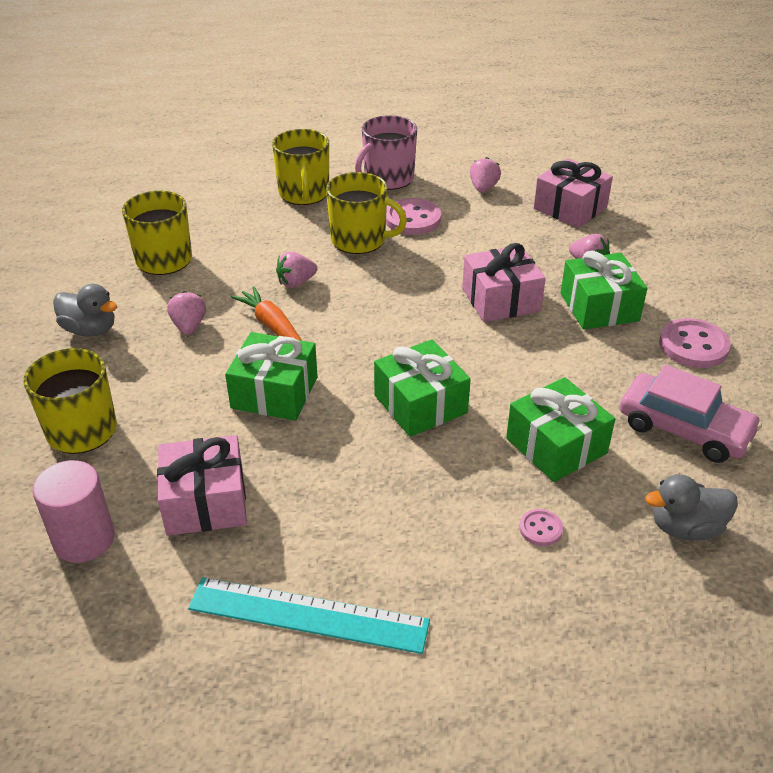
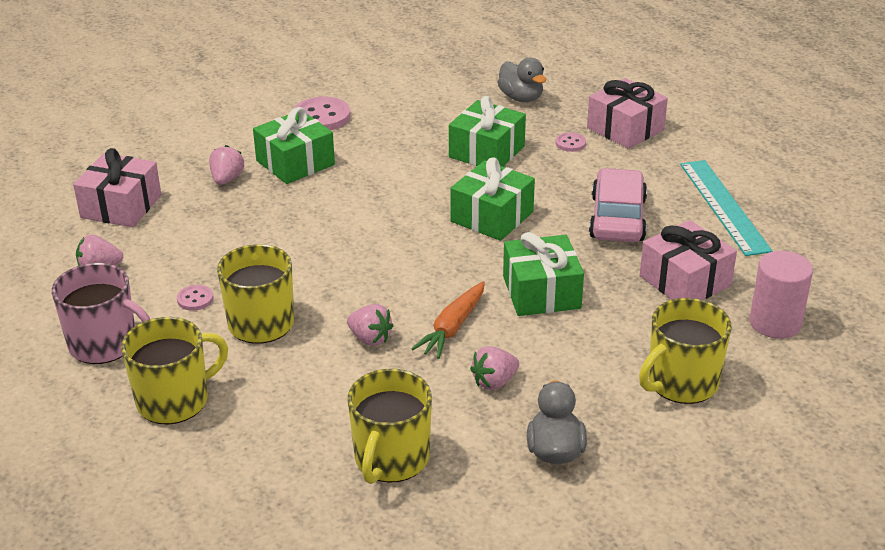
camera: 115 degrees left, 5 degrees down
(412, 219) = (195, 299): pink button -> pink button, size x0.52
(500, 299) = (317, 211): pink gift -> pink gift (625, 129)
(684, 429) = (426, 109): pink car -> pink car (617, 218)

